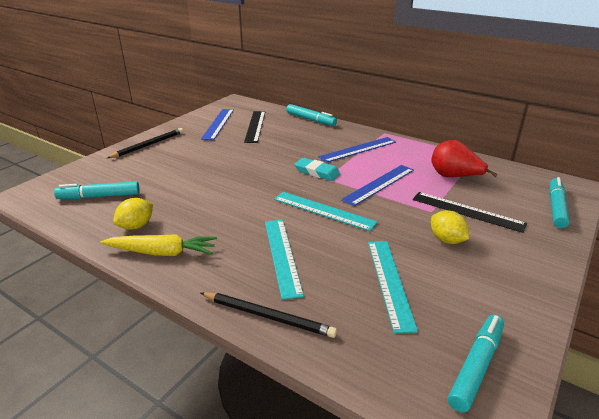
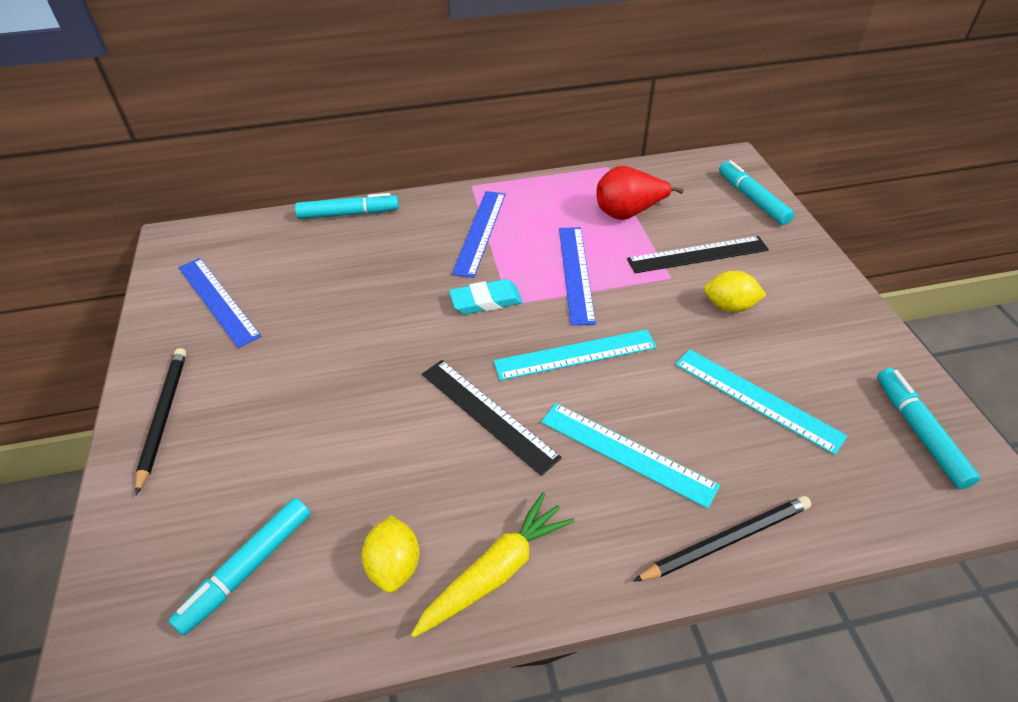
camera: 45 degrees left, 15 degrees up
(255, 126) = (285, 271): black ruler -> black ruler (487, 414)

